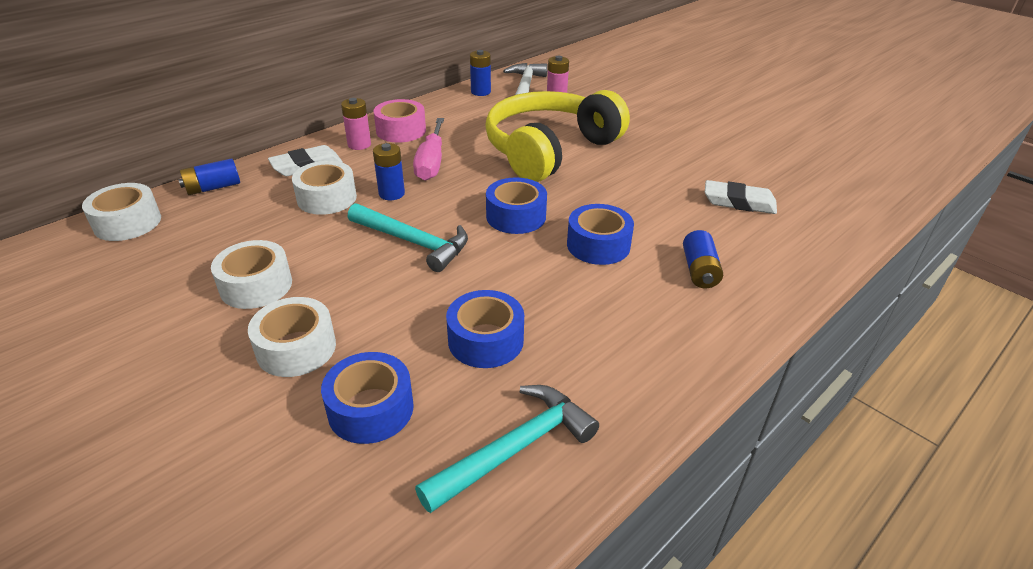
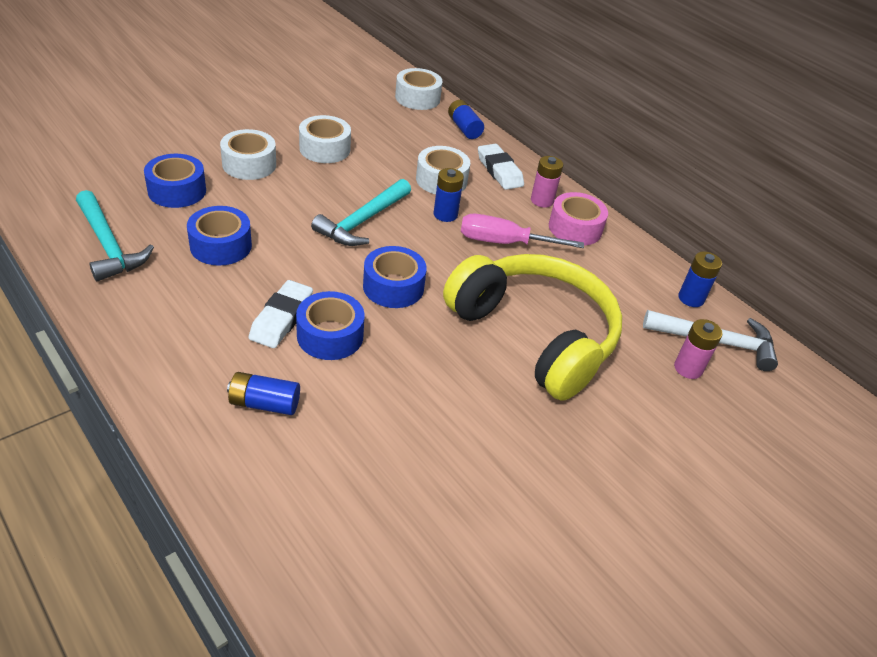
camera: 90 degrees right, 5 degrees up
(739, 202) = (392, 490): white eraser -> white eraser (281, 318)

